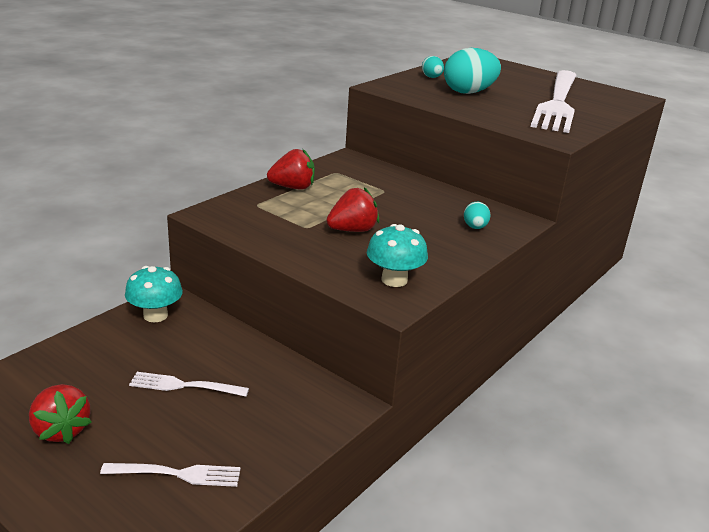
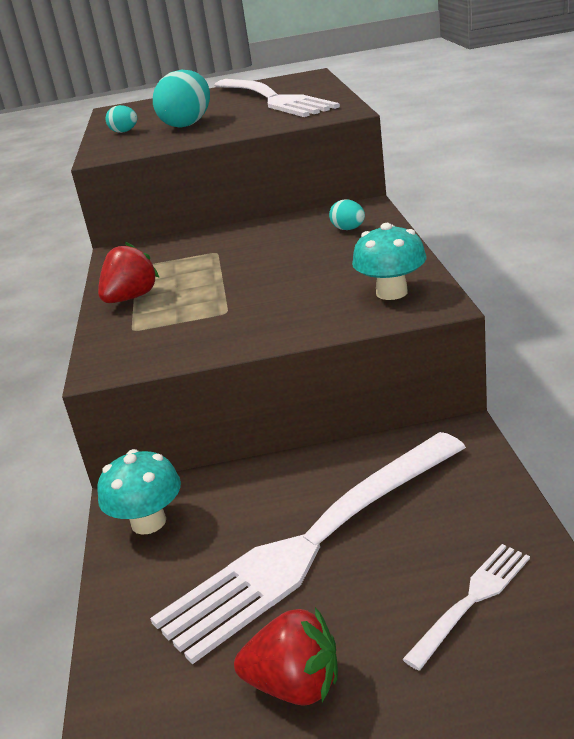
camera: 40 degrees left, 0 degrees up
(184, 386) = (314, 542): white fork -> white fork, size x2.32
(352, 230) = (269, 288): red strawberry -> none

